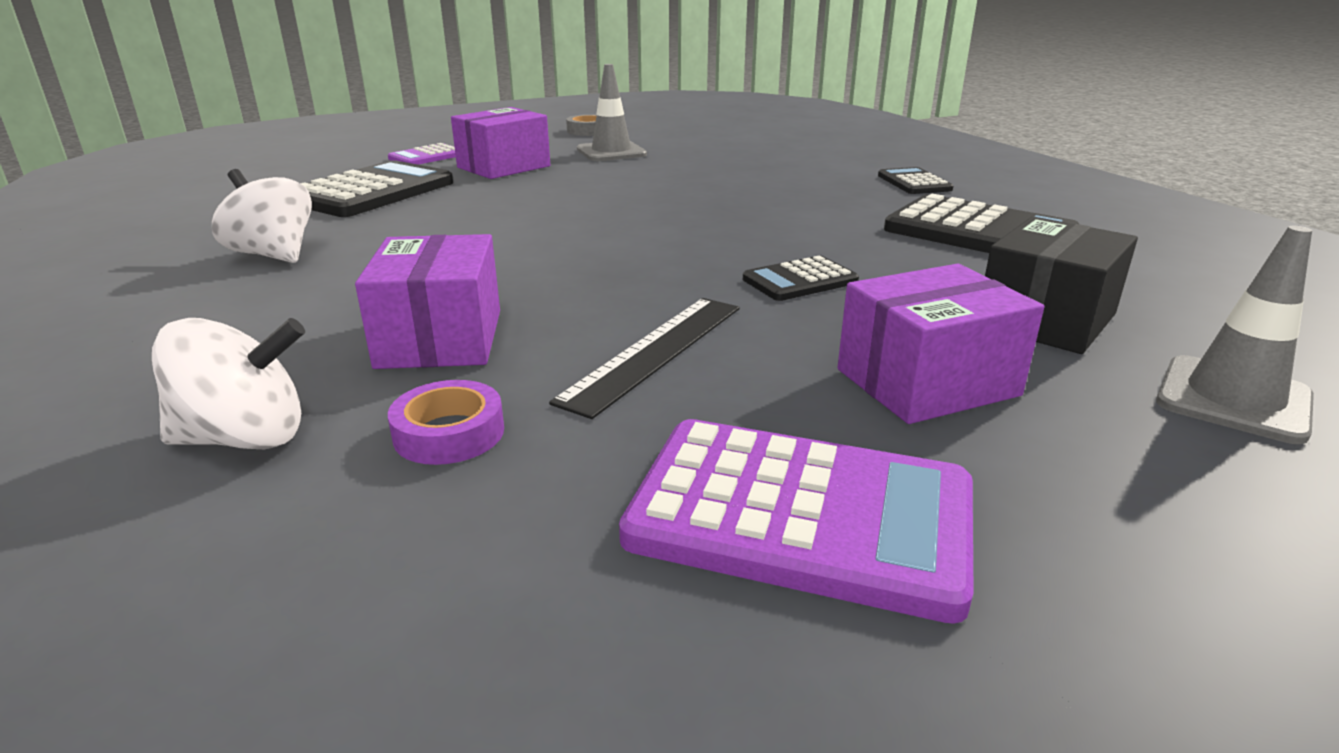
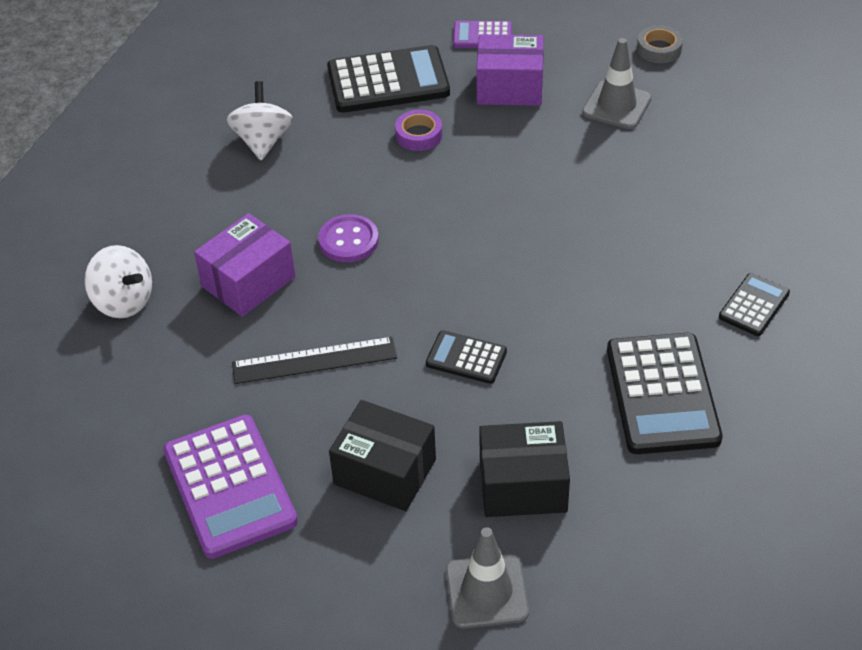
camera: 50 degrees right, 20 degrees up
(449, 433) = (182, 352): purple tape -> purple tape (419, 135)
(515, 270) = (348, 240): none -> purple button
(927, 382) = (385, 472): purple box -> black box

